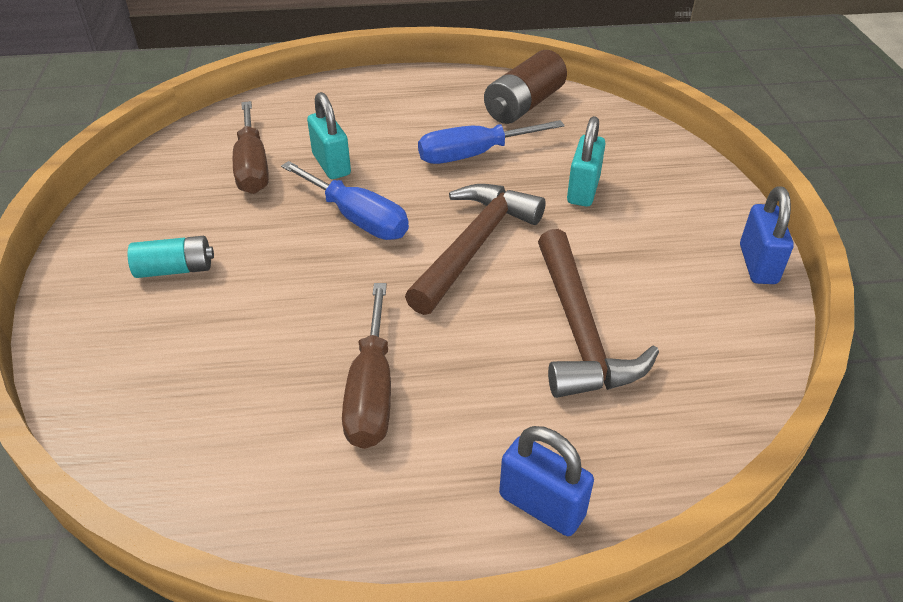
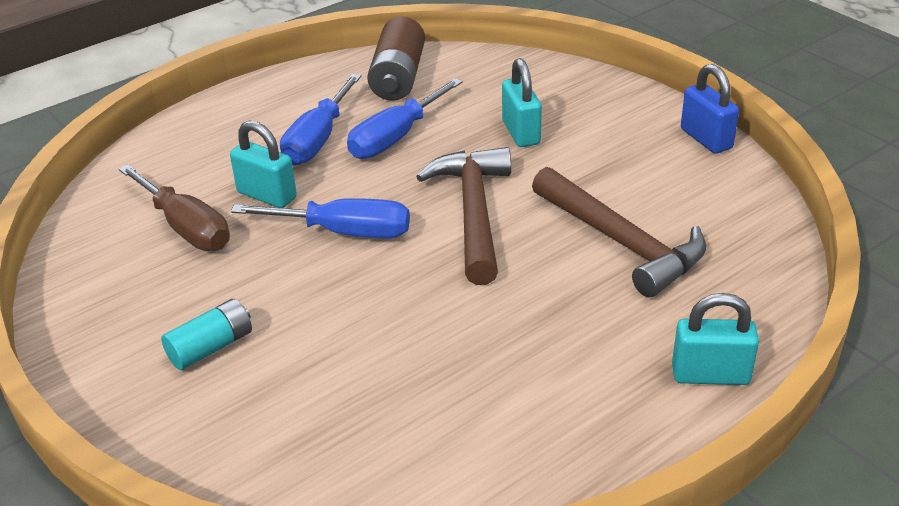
camera: 30 degrees left, 5 degrees down
(371, 391) = (503, 360): brown screwdriver -> none
(412, 134) = (318, 139): none -> blue screwdriver
(542, 505) = (710, 375): blue padlock -> turquoise padlock

